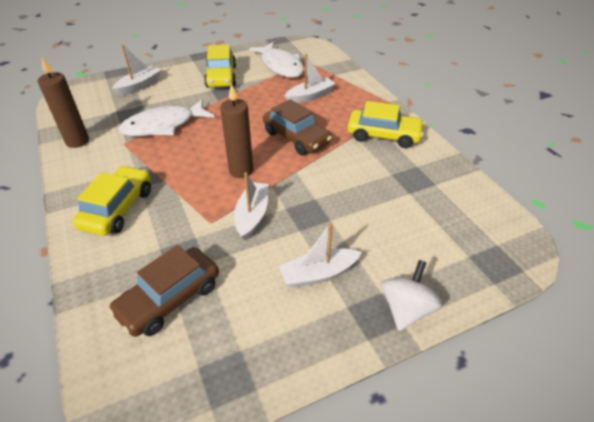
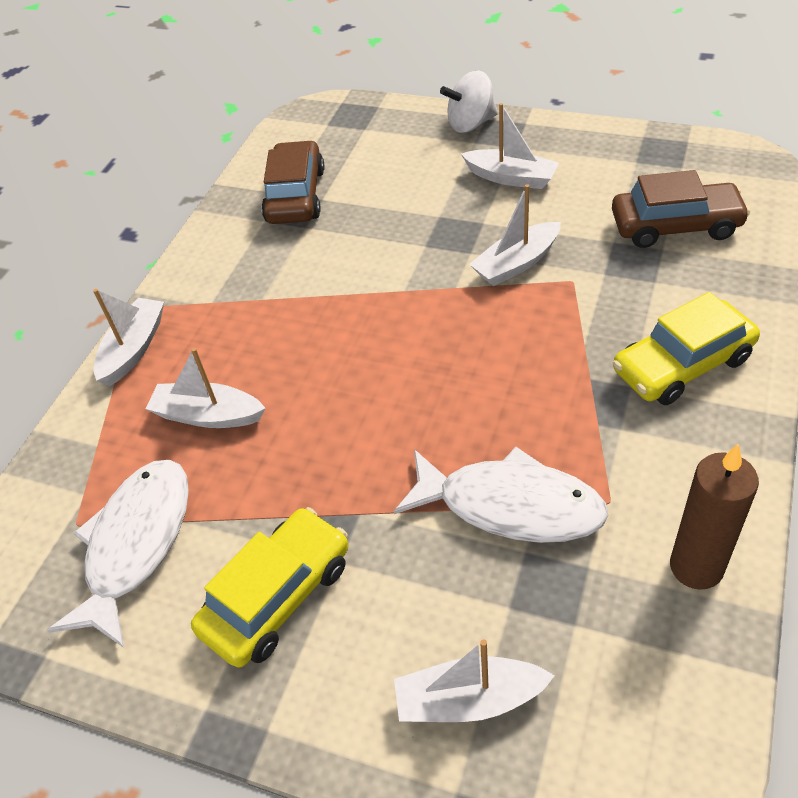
camera: 130 degrees left, 5 degrees up
(241, 170) = (470, 331): brown candle -> none
(296, 138) = (337, 342): brown car -> brown car (295, 196)
(373, 97) = (134, 349): none -> white boat
(383, 135) = (231, 278): yellow car -> none

